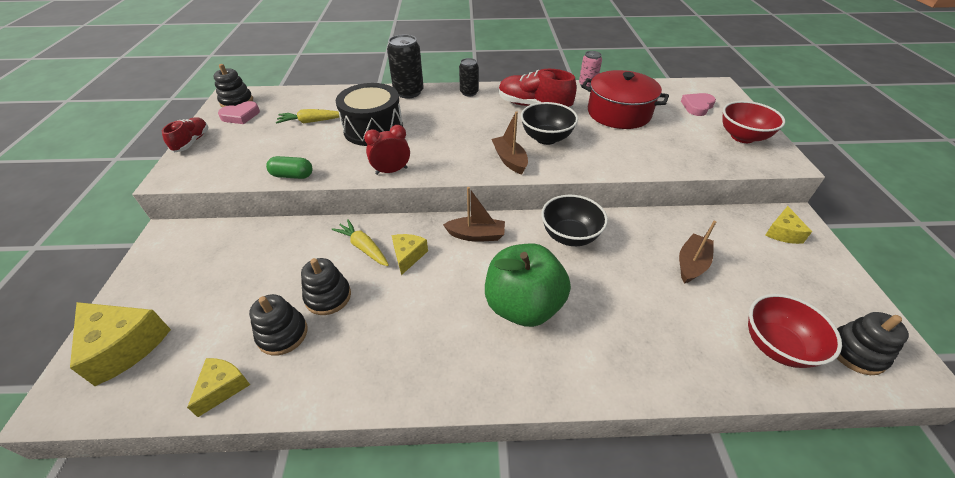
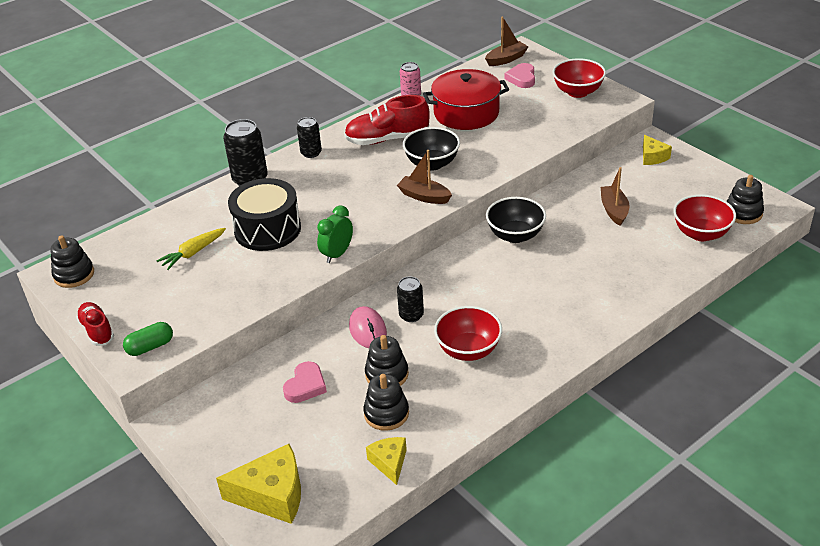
camera: 35 degrees left, 5 degrees down
(240, 116) = (105, 284): pink heart -> pink heart (305, 386)
(292, 175) = (254, 303): green capsule -> green capsule (150, 347)
(363, 248) = (367, 330): yellow carrot -> pink mouse
(391, 171) = (337, 254): red clock -> green clock
(408, 256) = (411, 315): yellow cheese -> black can
(412, 320) = (468, 350): none -> red bowl
(476, 235) = (445, 272): brown boat -> brown boat (506, 59)
(523, 306) = (533, 298): green apple -> none

